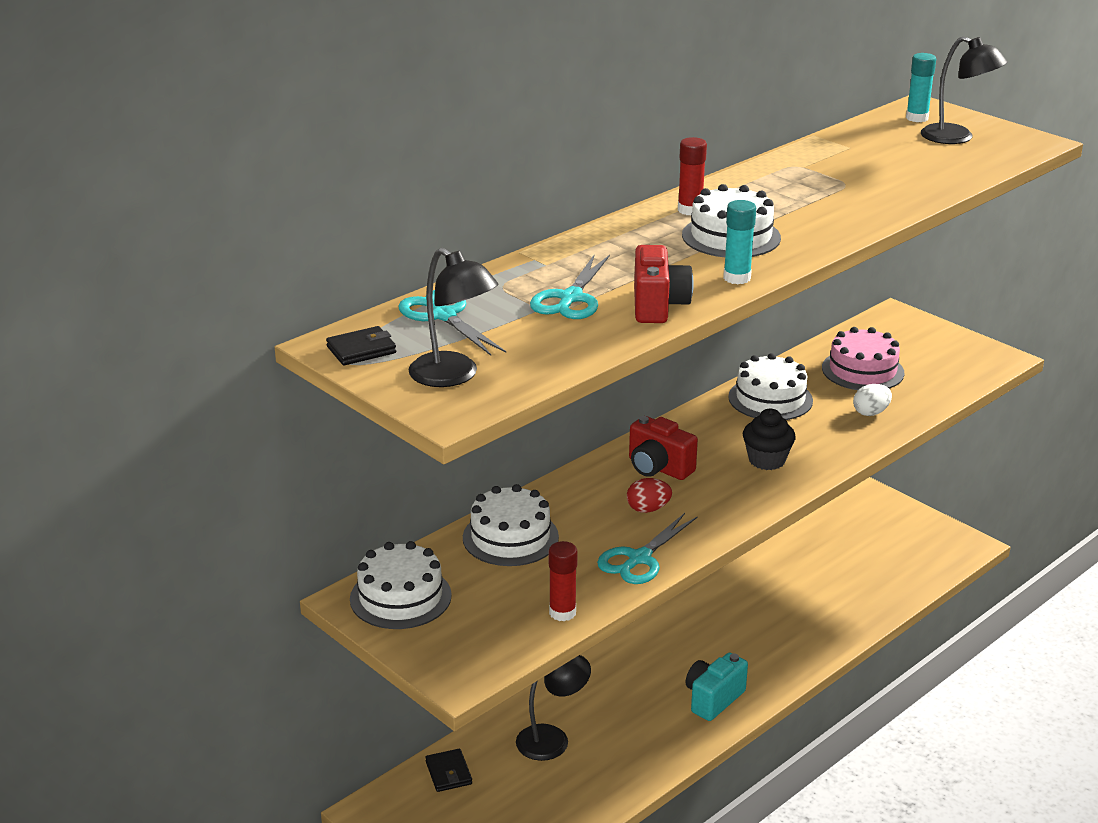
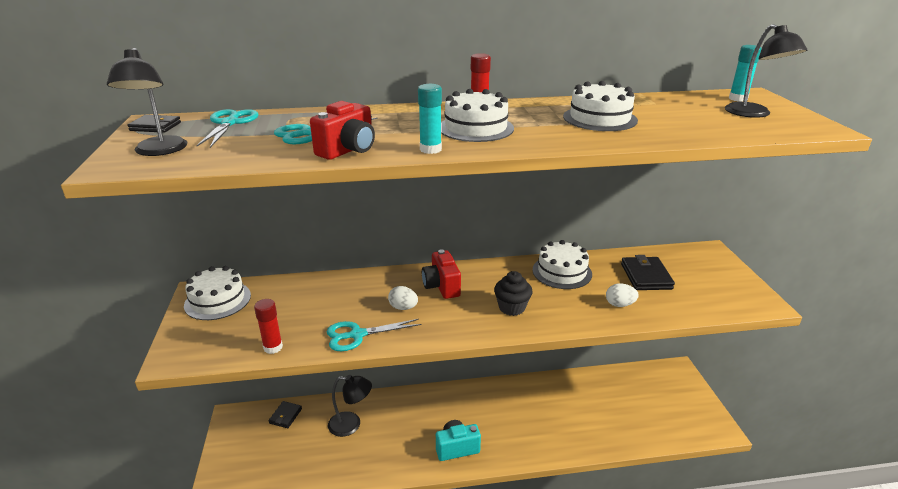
camera: 35 degrees right, 0 degrees up
(510, 537) = (312, 292): white cake -> white cake (600, 118)
(648, 509) = (403, 307): red egg -> white egg
(862, 370) = (646, 276): pink cake -> black wallet

